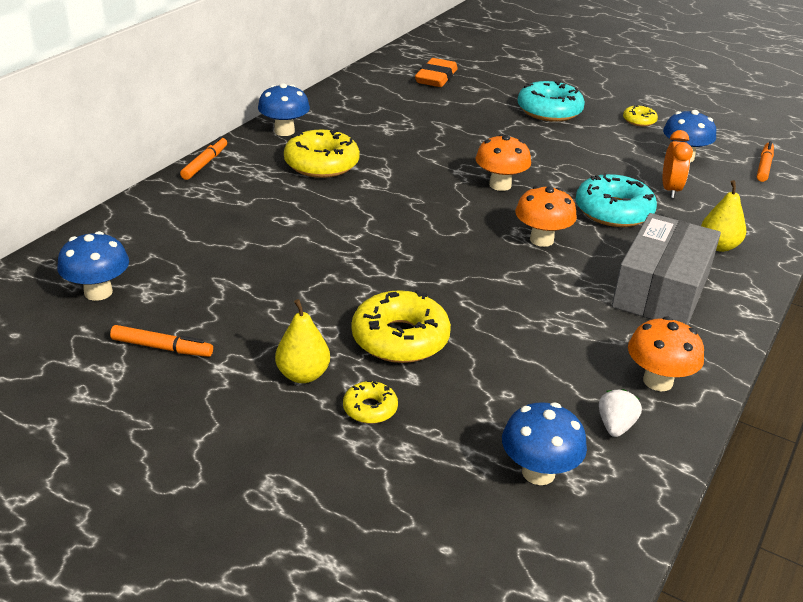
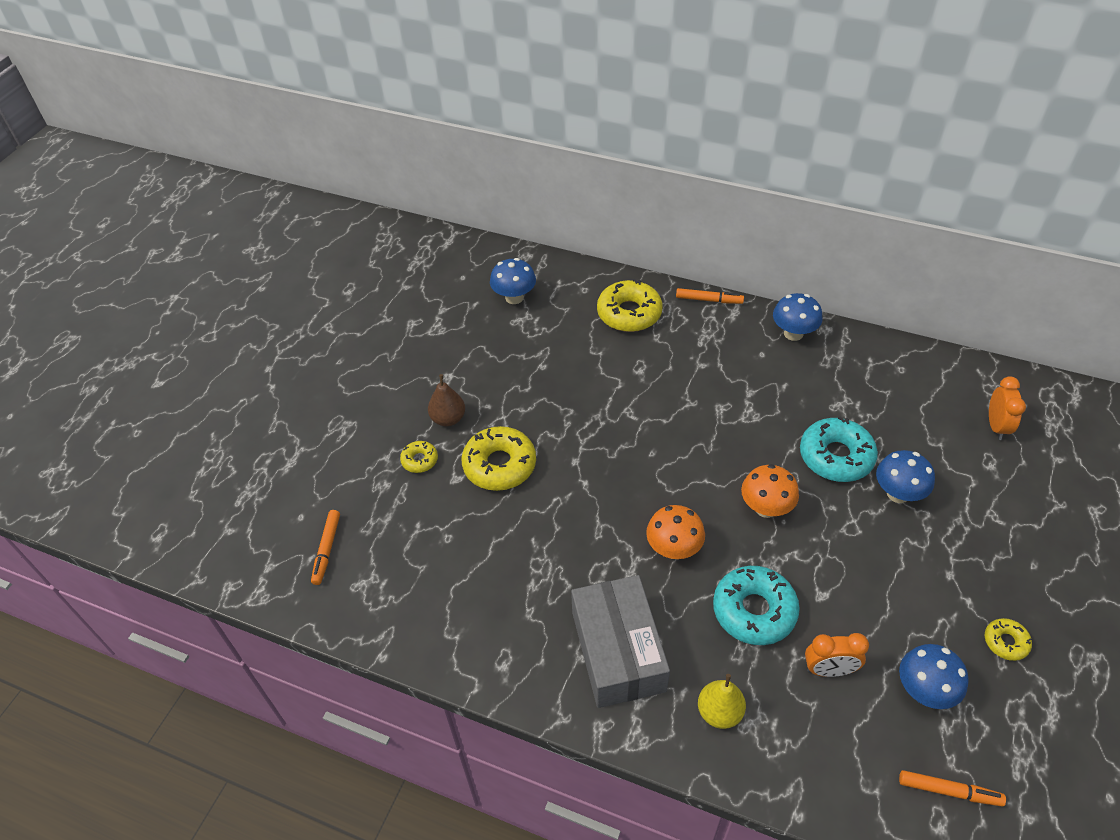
camera: 85 degrees right, 15 degrees up
(162, 347) = (463, 344): orange marker -> orange marker (327, 550)
(303, 375) = (448, 419): yellow pear -> brown pear
(321, 164) = (743, 371): yellow donut -> yellow donut (629, 313)
(436, 78) = (996, 426): orange eraser -> orange clock
(538, 472) = (368, 562): blue mushroom -> blue mushroom (898, 493)
(549, 111) = (974, 542): turquoise donut -> turquoise donut (836, 456)
(615, 426) = (421, 610): white strawberry -> none
(658, 381) = (480, 642): orange mushroom -> none
(661, 290) = (618, 651): grey box -> grey box turned 60 degrees clockwise

